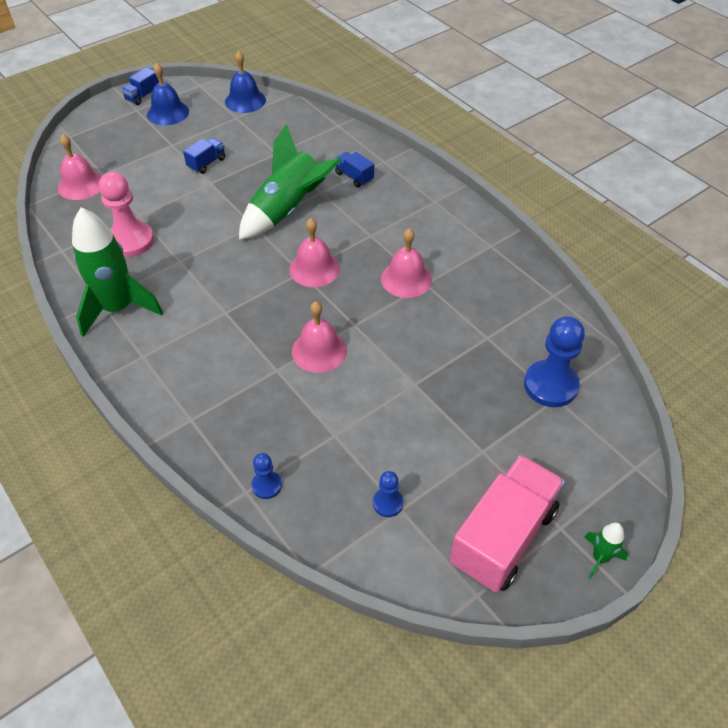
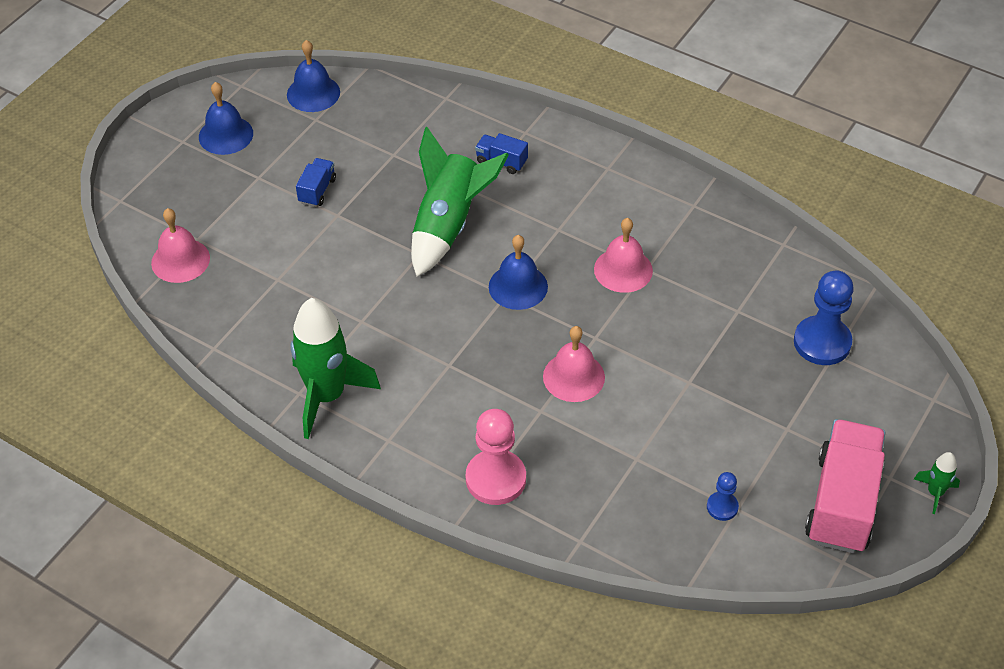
camera: 20 degrees left, 0 degrees up
(131, 241) = (289, 313): pink pawn -> pink pawn (496, 479)
(143, 96) = (178, 119): blue truck -> none
(267, 485) = (597, 528): blue pawn -> none
(314, 269) = (518, 286): pink bell -> blue bell

